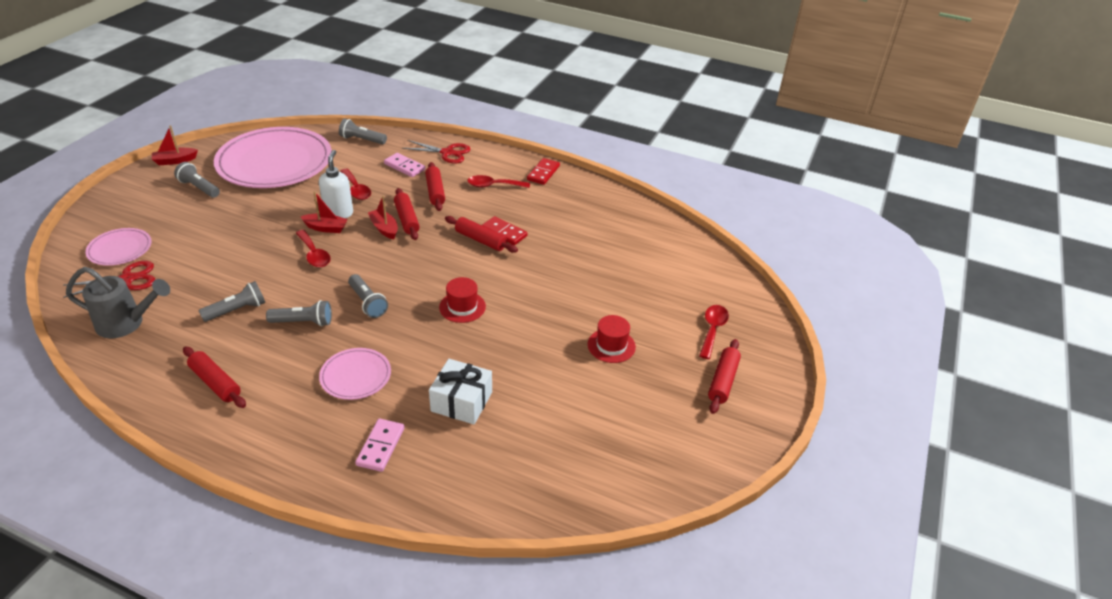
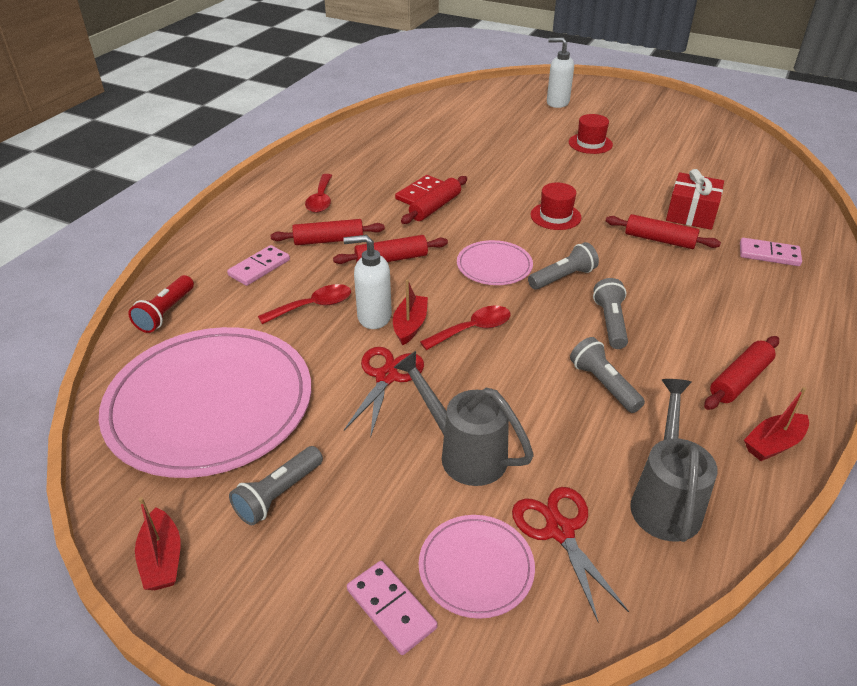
camera: 85 degrees left, 0 degrees up
(111, 223) = (391, 608): none -> pink domino
(200, 248) = (464, 453): none -> grey watering can
(355, 376) = (684, 276): pink plate -> pink plate (494, 266)
(362, 140) = (166, 313): grey flashlight -> red flashlight
(384, 228) = (412, 275): red boat -> red boat (773, 444)
(447, 153) = (231, 234): red scissors -> red scissors (386, 377)
(461, 401) = (691, 214): white gift -> red gift
(543, 173) = (298, 168): red domino -> none
(712, 330) = (557, 103): red spoon -> white soap dispenser
(723, 381) = (616, 104): red rolling pin -> red rolling pin (659, 240)

